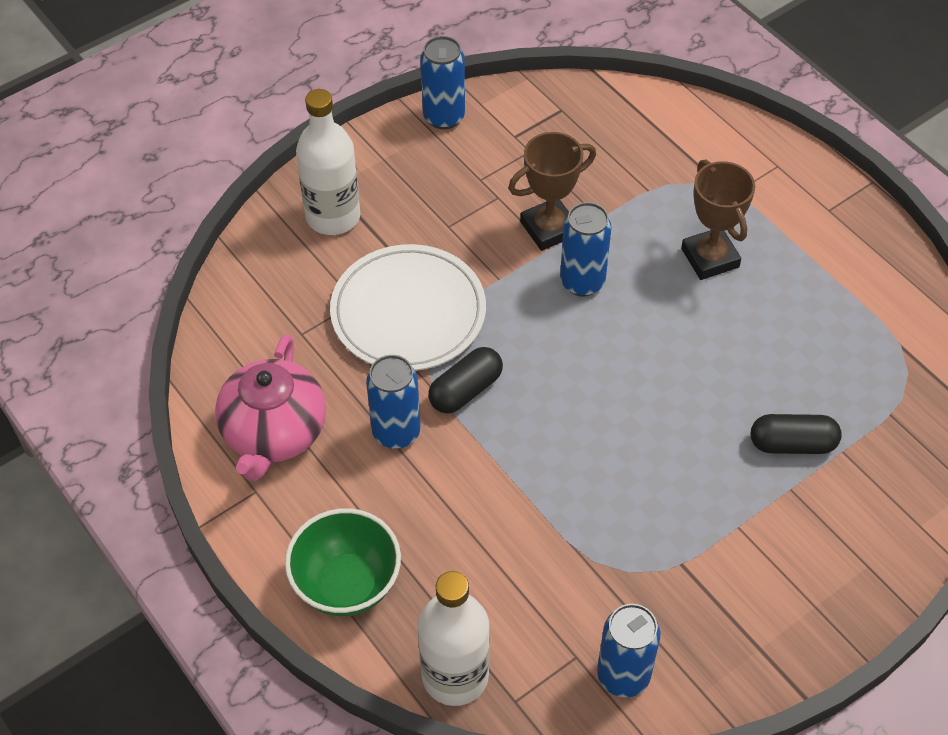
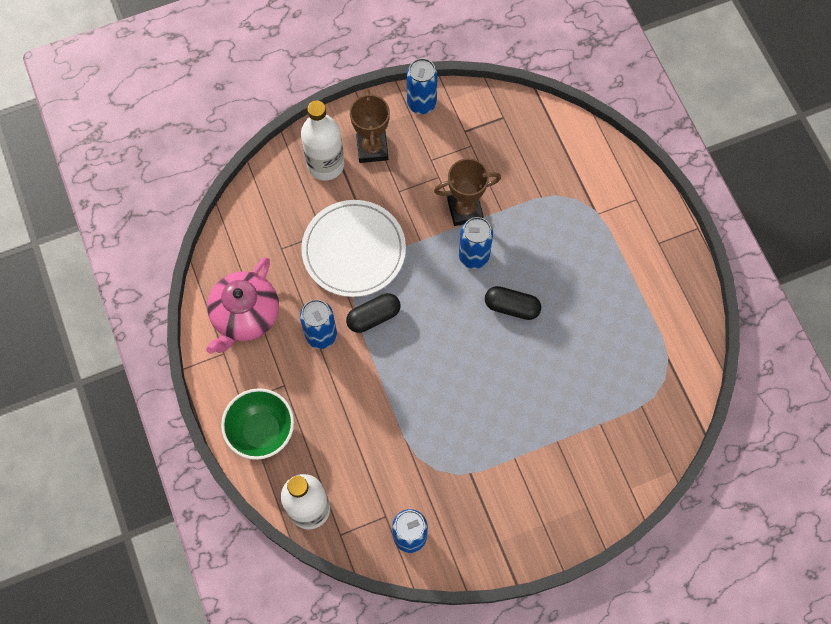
camera: 15 degrees right, 15 degrees up
(710, 258) = (564, 260): brown trophy -> brown trophy (372, 148)
(792, 444) = (569, 410): black capsule -> black capsule (511, 307)

